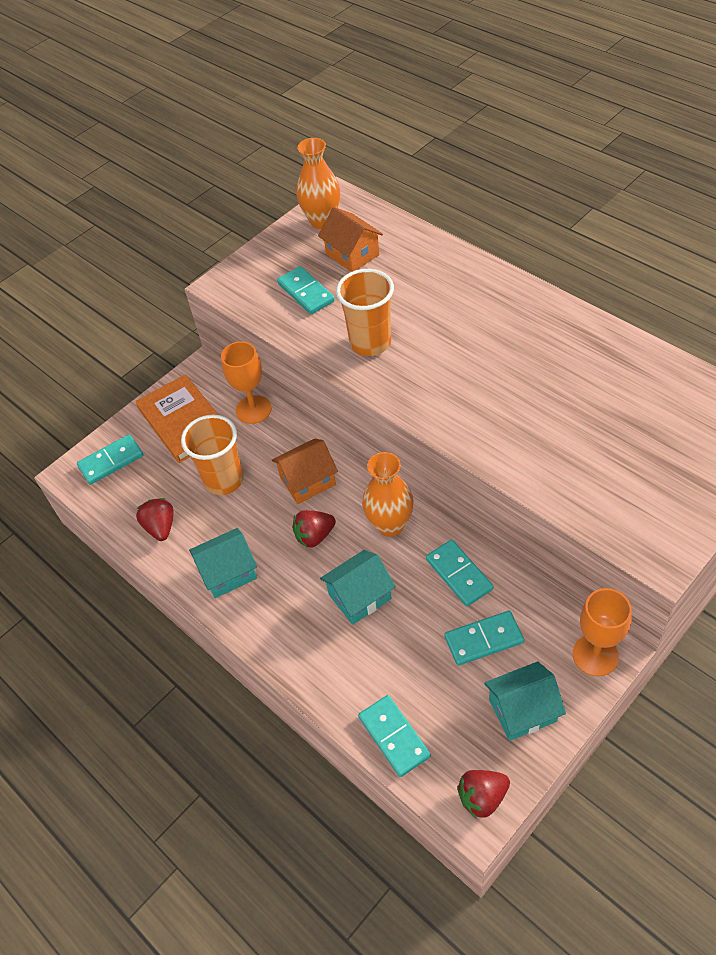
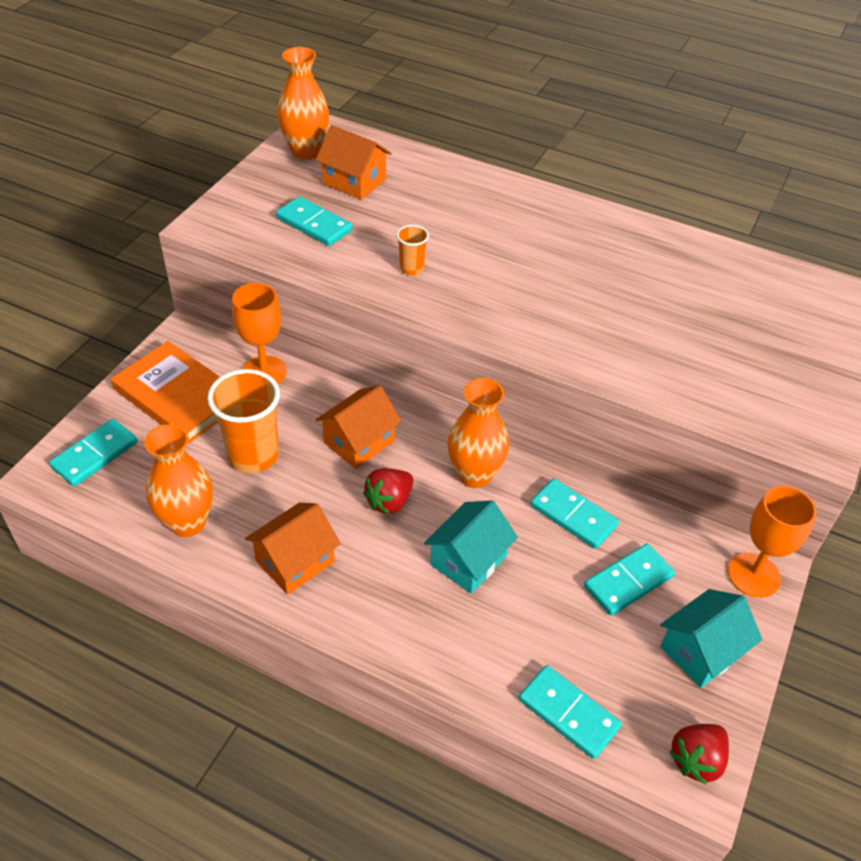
camera: 25 degrees left, 5 degrees down
(160, 527) = (187, 522): red strawberry -> orange vase
(228, 573) = (295, 561): turquoise house -> orange house
(370, 343) = (411, 269): orange cup -> orange cup, size x0.49

